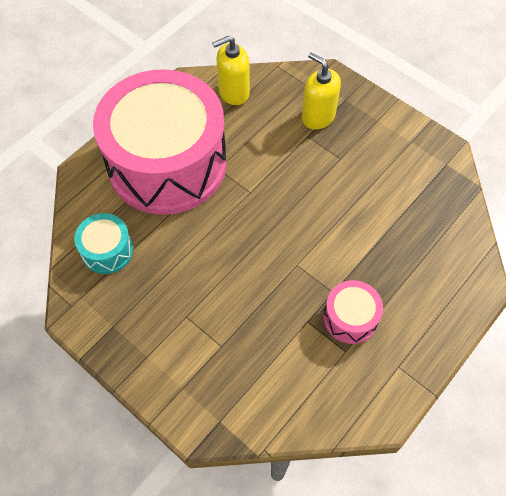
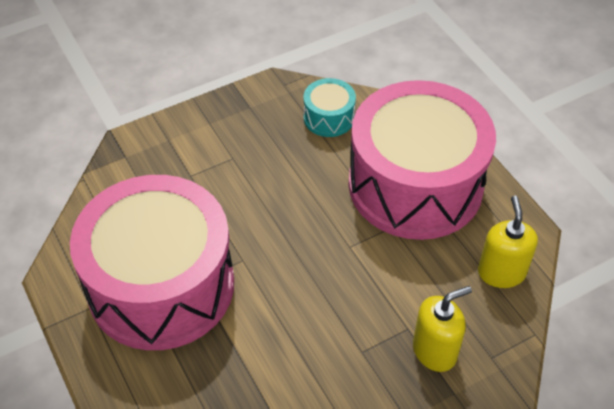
camera: 110 degrees right, 10 degrees down
(350, 318) = (161, 285): pink drum -> pink drum, size x2.47

